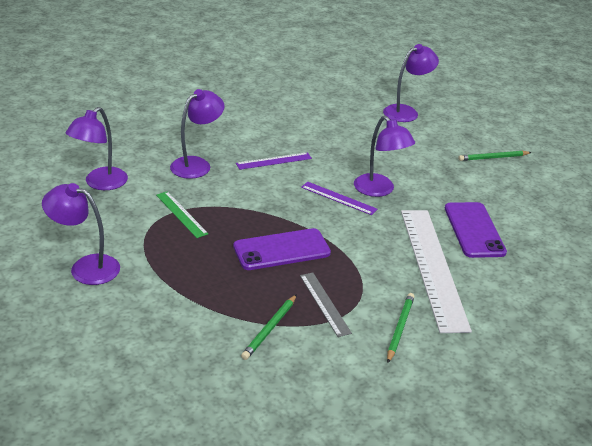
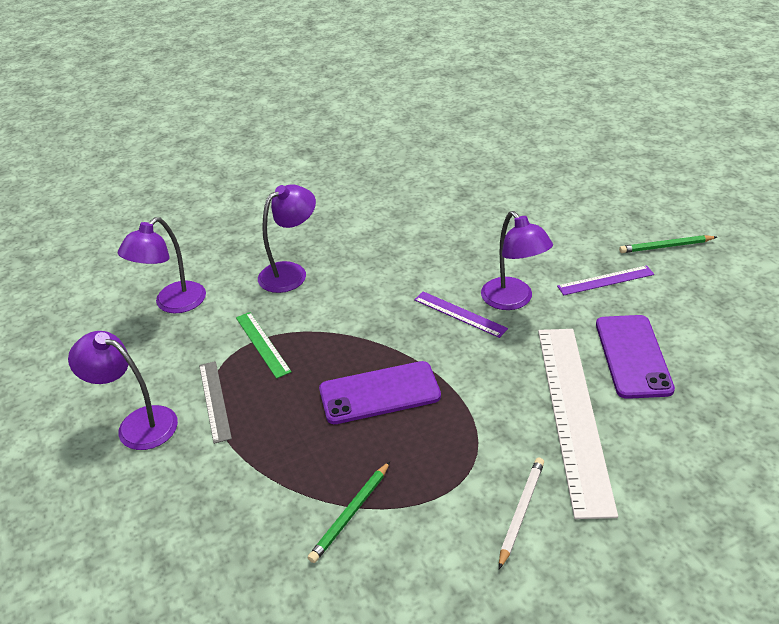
camera: 10 degrees right, 5 degrees up
(274, 161) = (385, 263): purple ruler -> purple ruler (605, 280)
(324, 303) = (425, 474): grey ruler -> grey ruler (214, 400)
(400, 328) = (521, 512): green pencil -> white pencil
(406, 112) = (557, 185): purple lamp -> none

